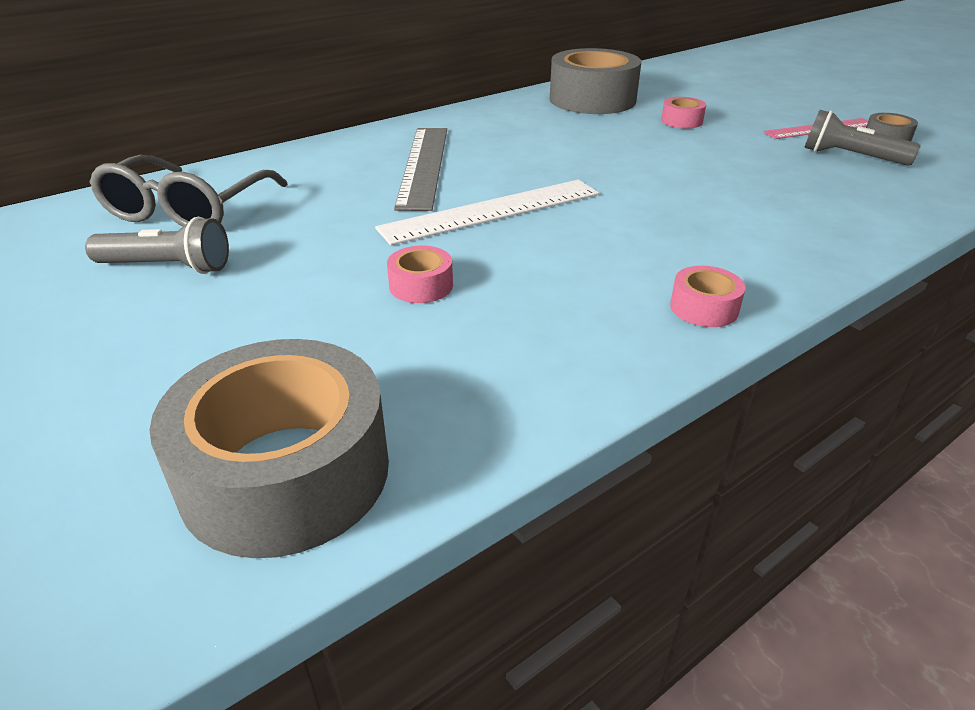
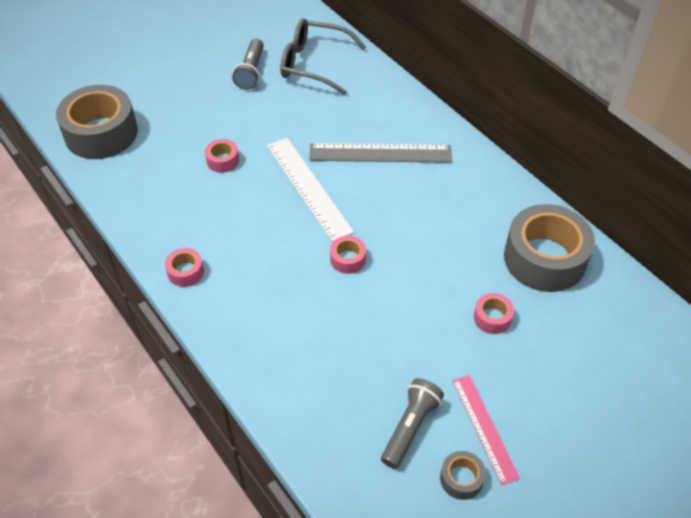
camera: 90 degrees right, 15 degrees up
(626, 185) = (348, 259): none -> pink tape

